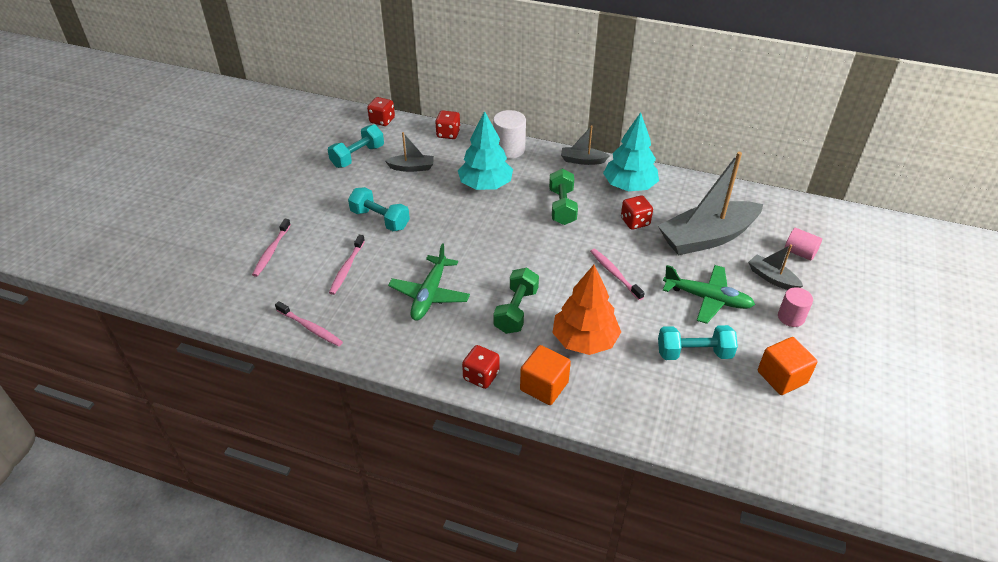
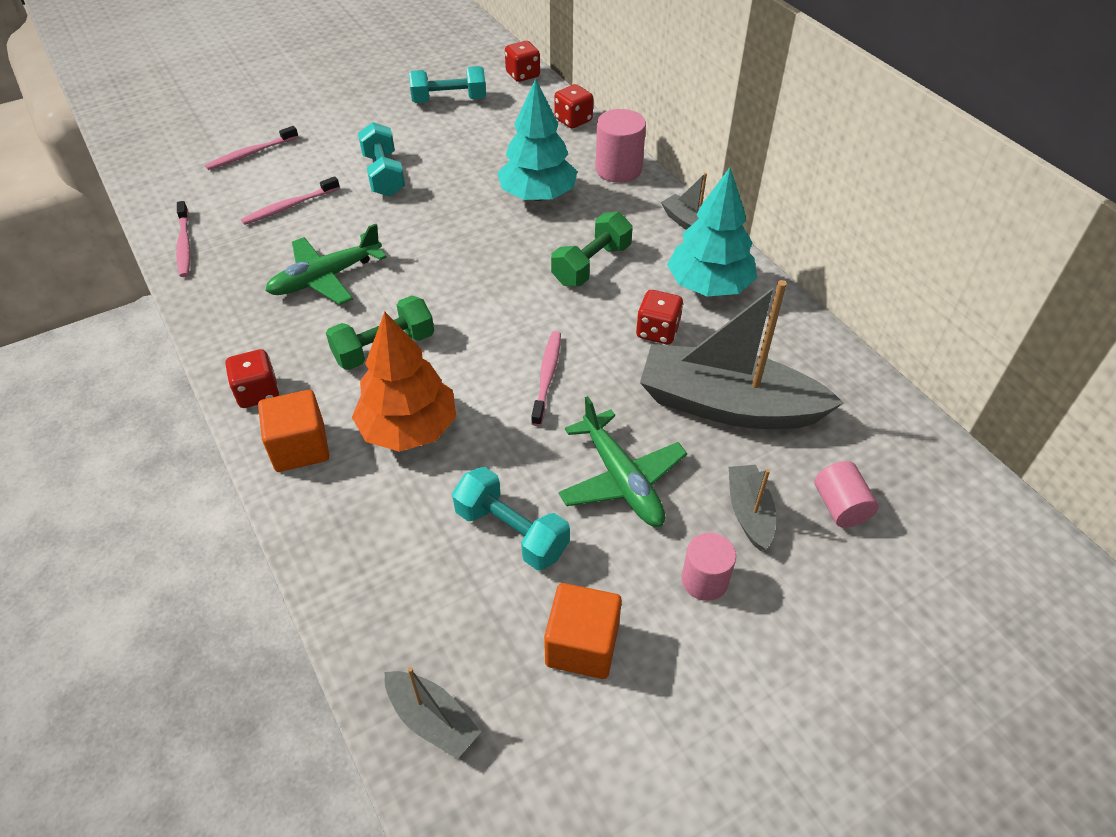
camera: 40 degrees right, 5 degrees up
(412, 167) = (486, 138): grey boat -> grey boat (432, 719)
(509, 149) = (618, 169): white cylinder -> pink cylinder

